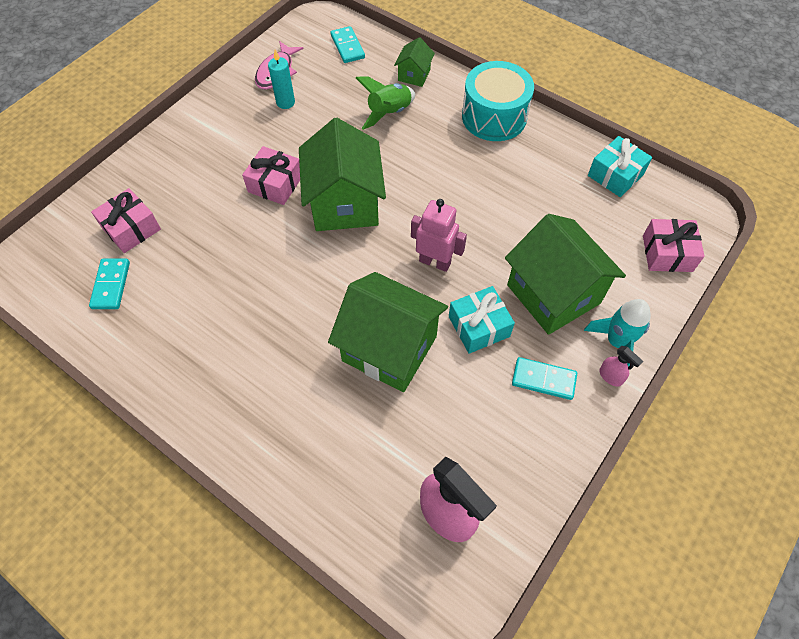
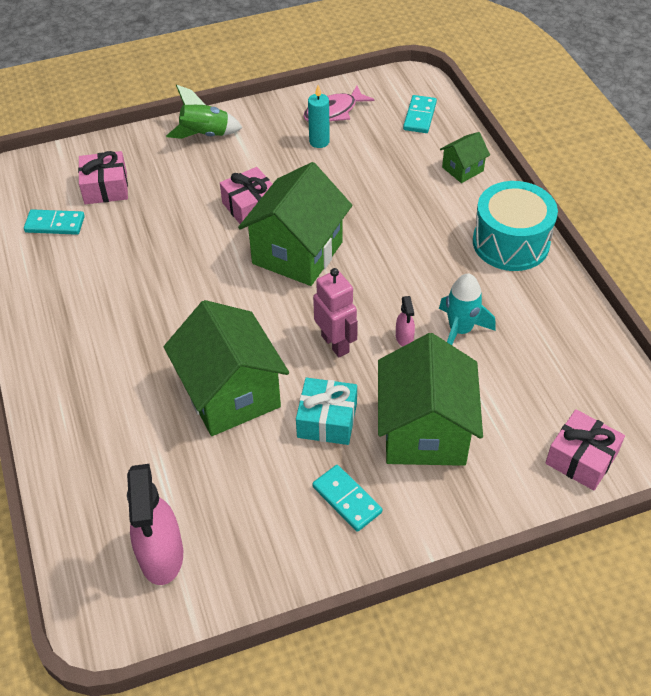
camera: 35 degrees right, 10 degrees down
(111, 285) = (55, 224): turquoise domino -> turquoise domino turned 60 degrees clockwise
(389, 113) = (407, 193): green rocket -> green rocket (205, 135)
(611, 376) = (415, 535): pink spray bottle -> pink spray bottle (404, 338)
(615, 175) = (592, 357): turquoise gift -> none
(616, 342) = (449, 508): turquoise rocket -> turquoise rocket (460, 330)

